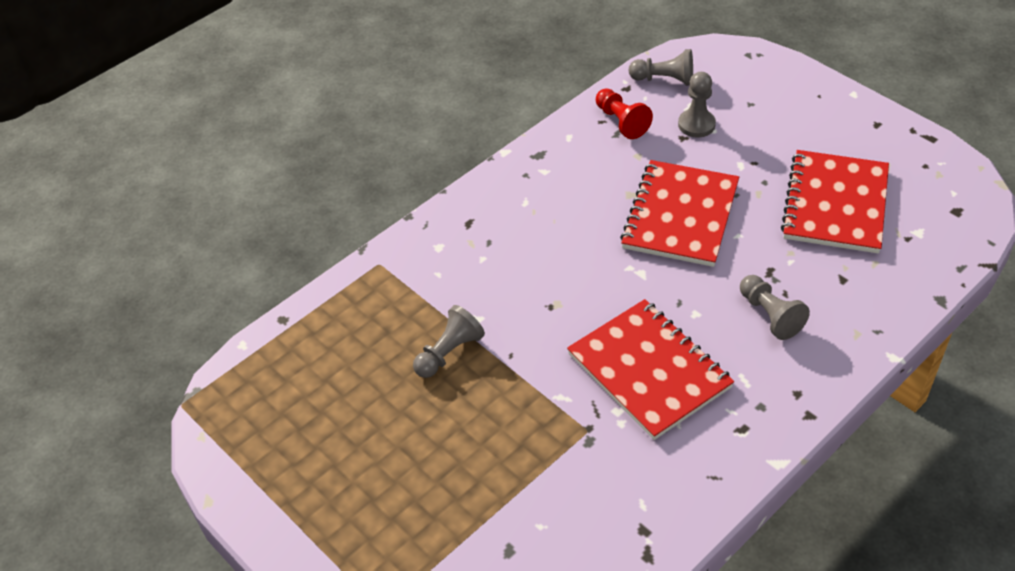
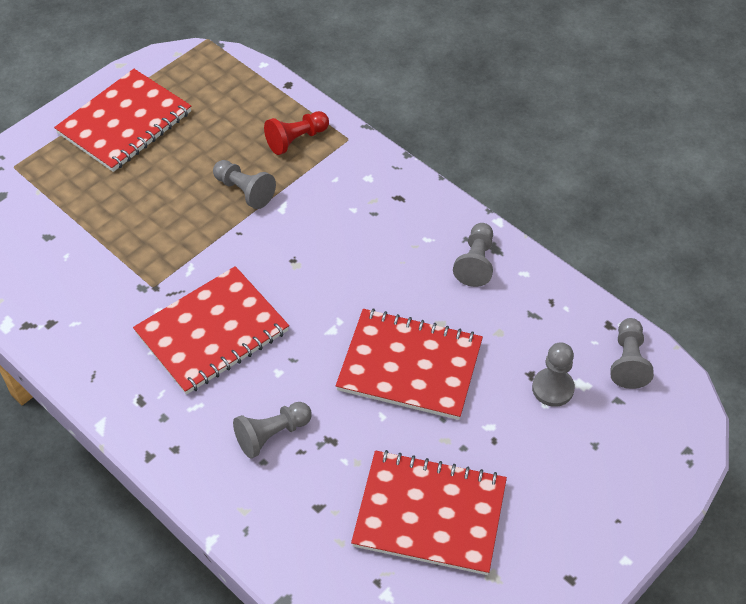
camera: 85 degrees right, 5 degrees up
(320, 484) = (124, 123): none -> red notebook
(556, 168) = (476, 262): none -> grey pawn
(621, 122) = (551, 319): red pawn -> red pawn (296, 139)

